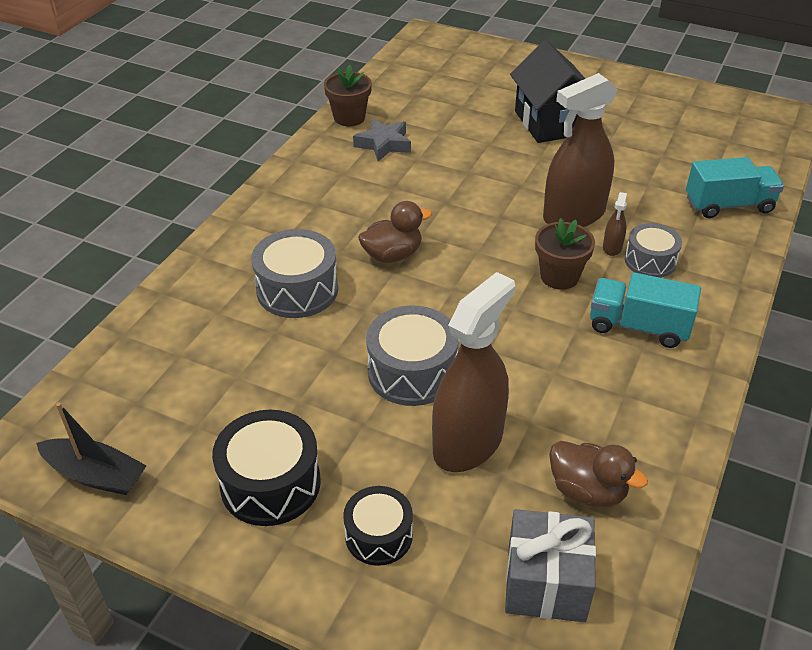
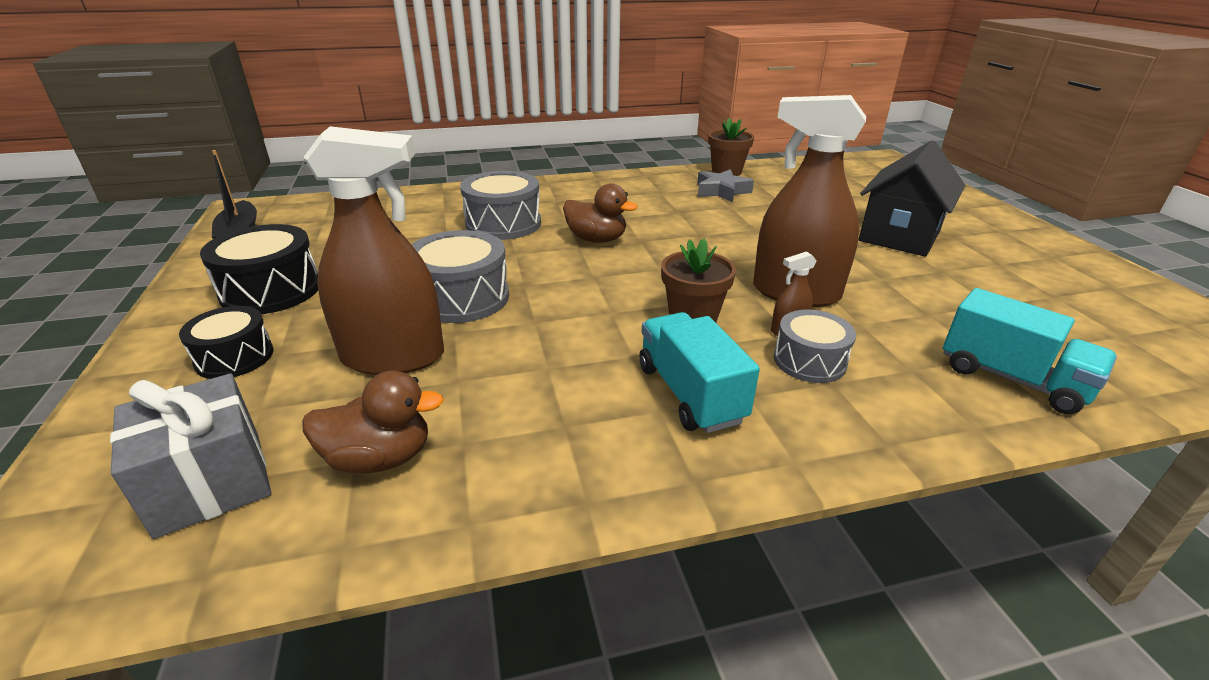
camera: 50 degrees right, 10 degrees down
(587, 491) = (380, 458): brown duck -> brown duck turned 90 degrees counterclockwise

